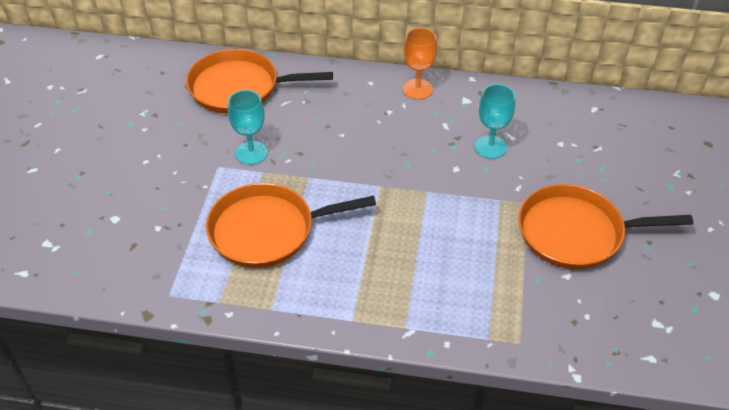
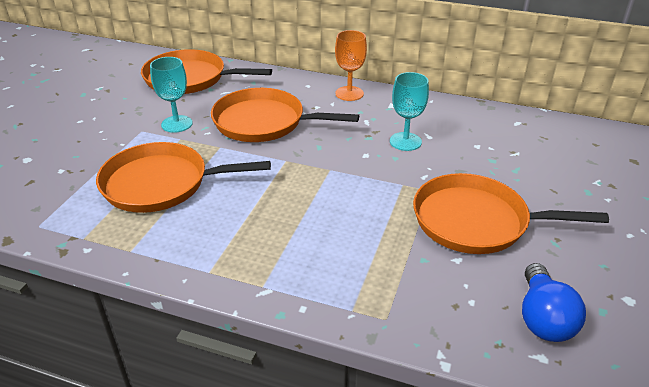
camera: 10 degrees right, 10 degrees down
(341, 139) = (264, 122): none -> orange pan
(647, 322) = (543, 318): none -> blue light bulb

